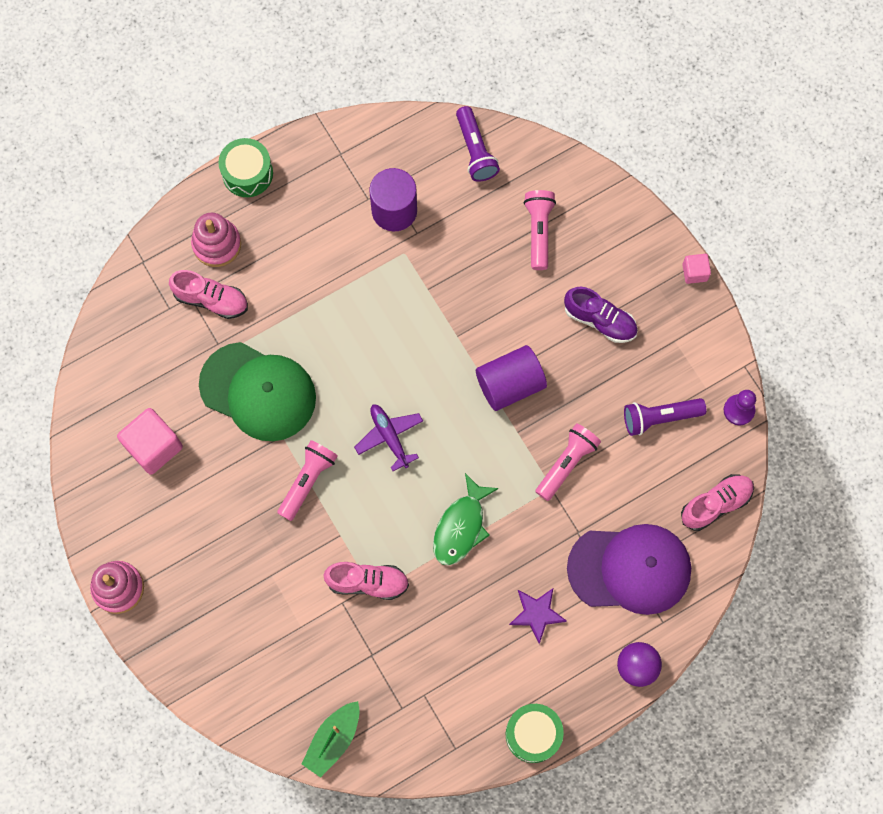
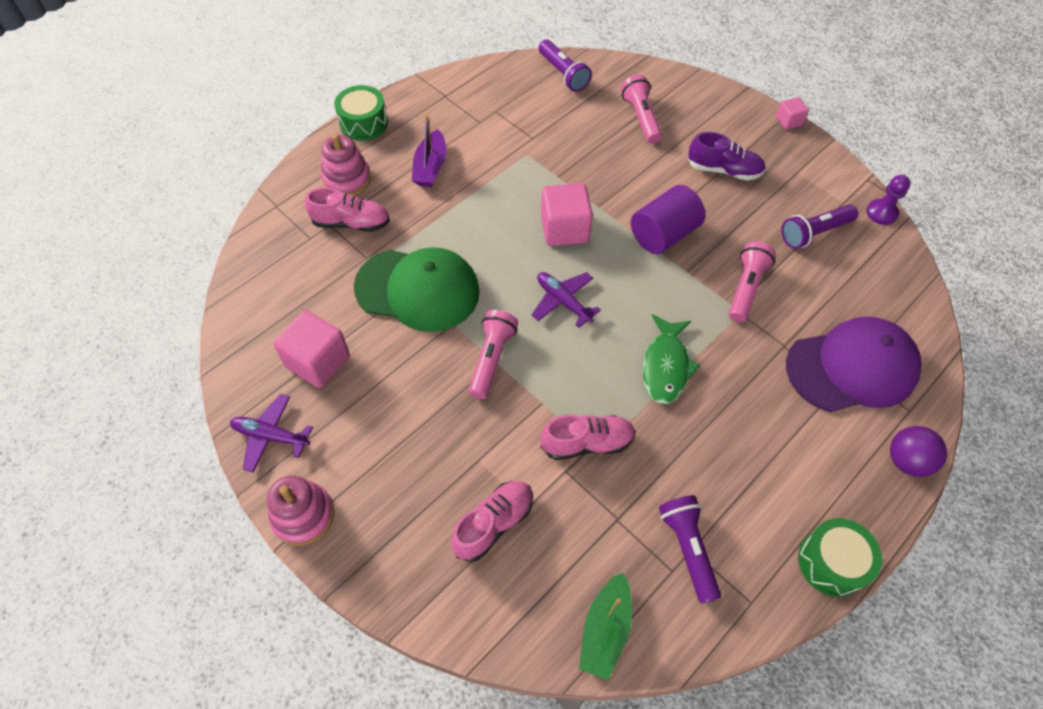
camera: 15 degrees left, 15 degrees down
(102, 510) = (271, 436): none -> purple plane
(303, 248) = (430, 167): none -> purple boat
(394, 210) = (506, 126): purple cylinder -> none
(415, 355) = (564, 229): none -> pink cube
(421, 694) = (688, 549): none -> purple flashlight
(537, 614) = (778, 432): purple star -> none
(716, 504) = (903, 292): pink shoe -> pink shoe (493, 524)

